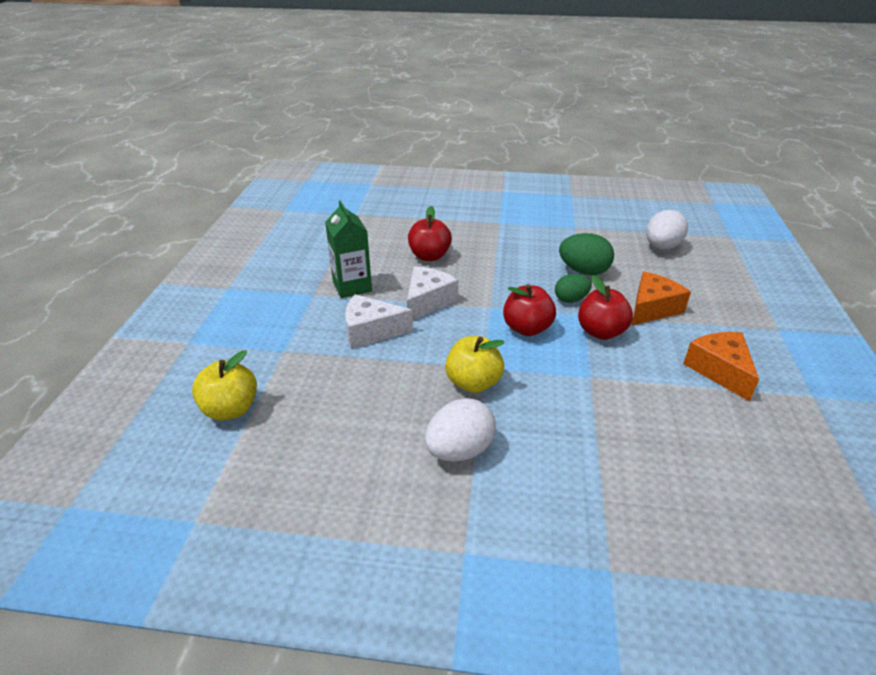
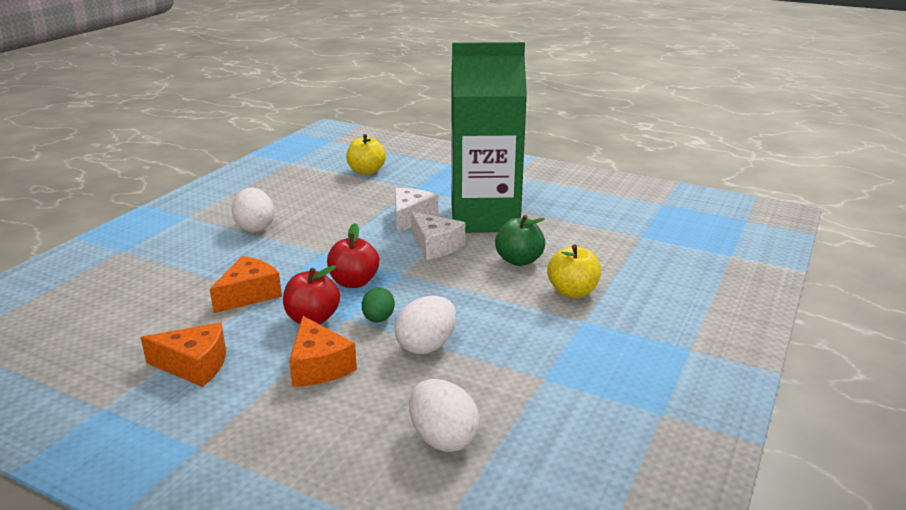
camera: 110 degrees right, 10 degrees down
(352, 286) = (484, 218): green carton -> green carton, size x2.12
(429, 256) = (519, 260): red apple -> green apple
(473, 383) = (310, 244): yellow apple -> yellow apple (572, 292)
(583, 271) = (426, 346): green egg -> white egg
(600, 386) = (249, 295): none -> orange cheese

